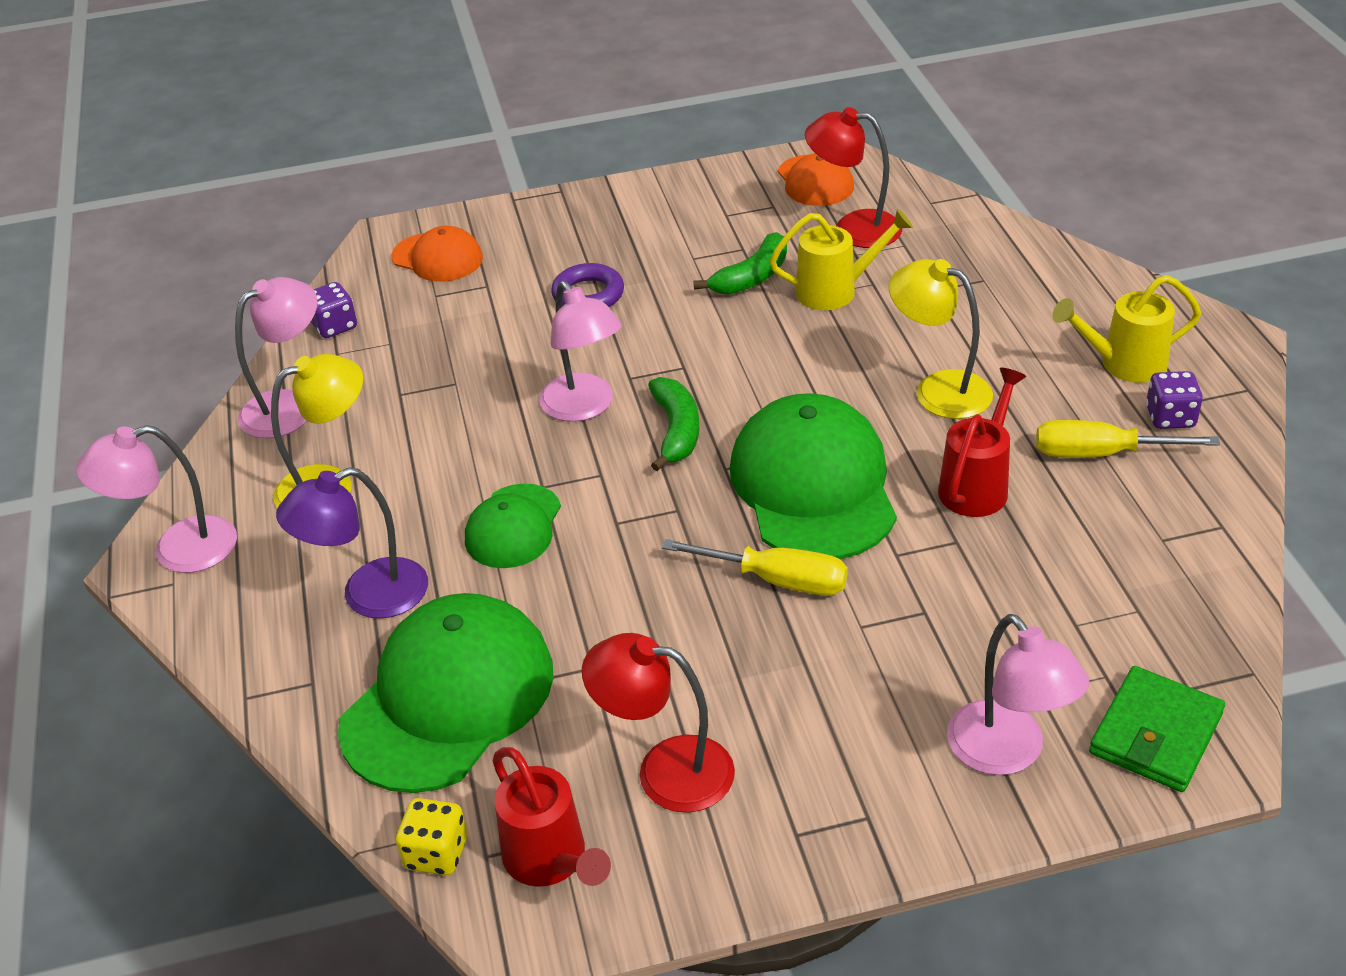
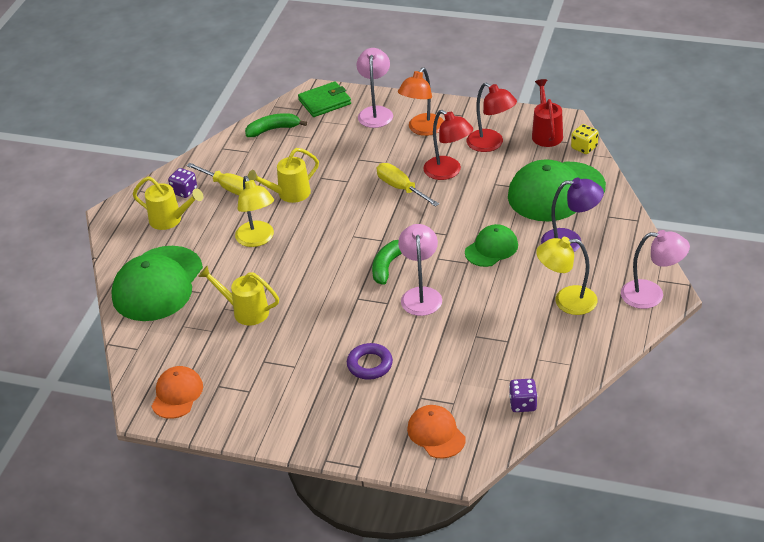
camera: 150 degrees left, 0 degrees up
(289, 406) = (570, 356): pink lamp -> none
(752, 277) = (277, 338): green banana -> green banana (273, 129)
(813, 485) = (352, 218): green cap -> green cap (157, 284)
(853, 228) = (194, 348): red lamp -> red lamp (448, 172)
(855, 747) = (422, 129): none -> orange lamp
(977, 485) = (289, 194): red watering can -> yellow watering can

